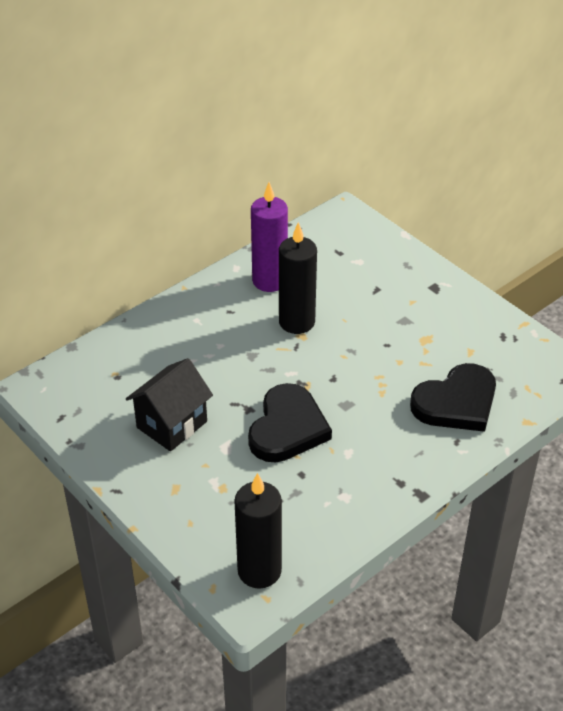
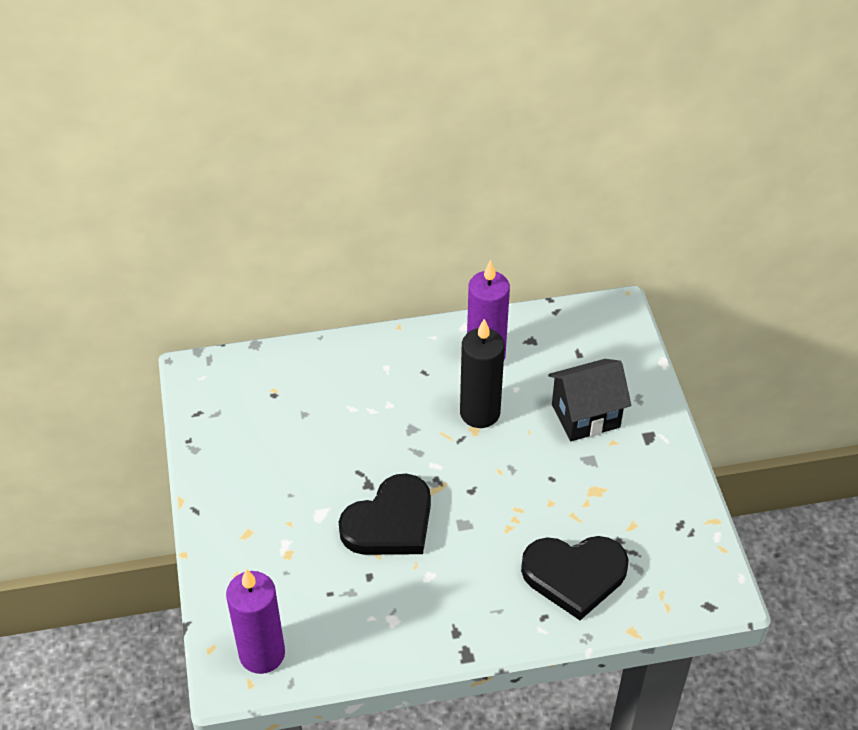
camera: 30 degrees right, 5 degrees up
(172, 424) = (288, 467): black house -> black house (585, 416)
(259, 571) = (262, 654): black candle -> purple candle

